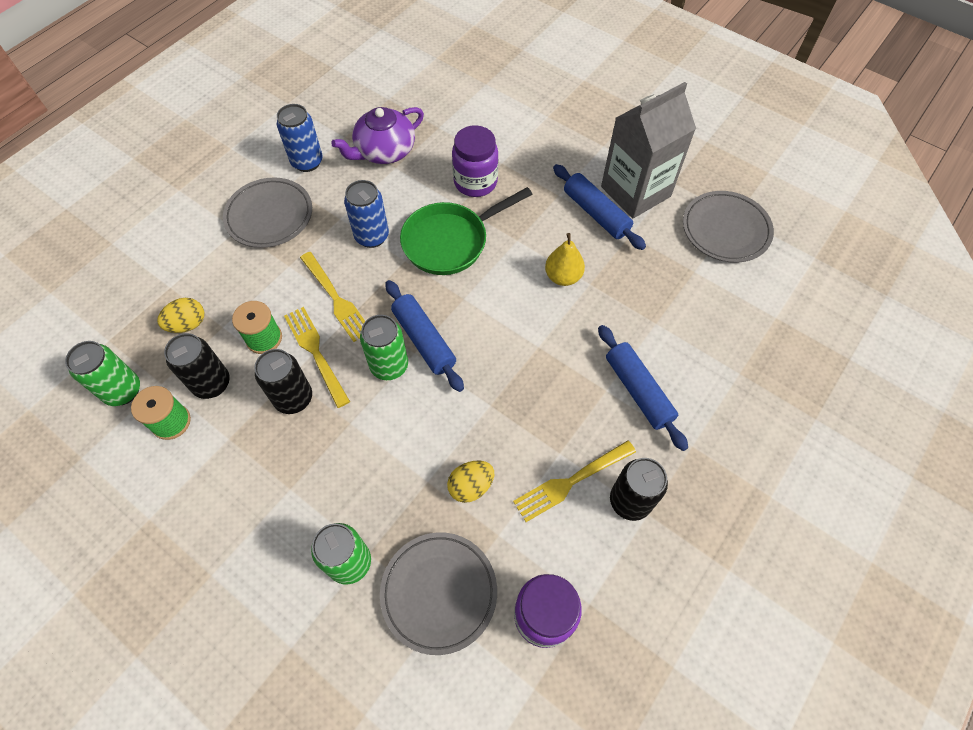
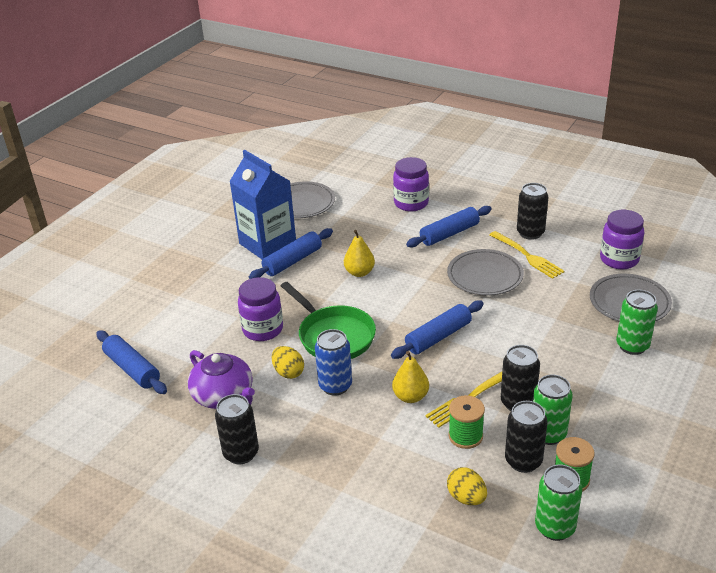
camera: 95 degrees left, 25 degrees down
(269, 216) = (319, 467): grey plate -> grey plate (485, 276)
(307, 162) = (241, 453): blue can -> black can
(336, 299) = (410, 396): yellow fork -> yellow pear
(389, 366) = (468, 352): green can -> green can (548, 434)
(440, 88) = (132, 369): none -> blue rolling pin
(471, 486) = (550, 298): yellow egg -> yellow egg (288, 372)
(635, 191) = (267, 243): grey carton -> blue carton
(721, 355) = (411, 203): none -> purple jar

